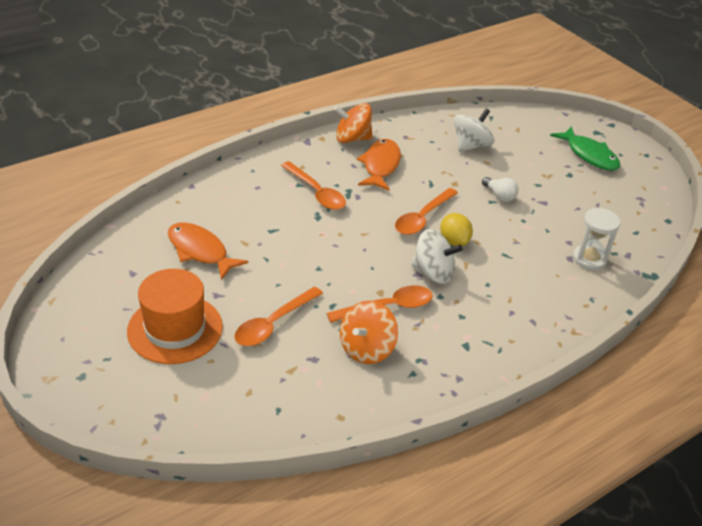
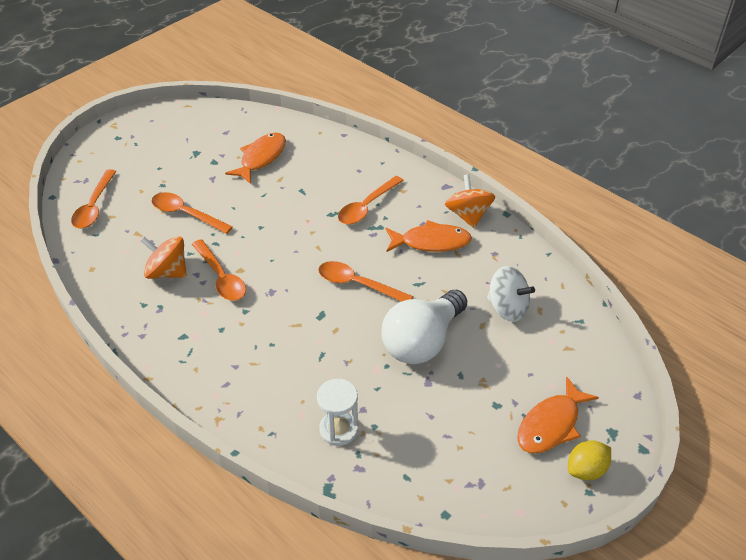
camera: 80 degrees right, 5 degrees up
(175, 329) = (170, 166): orange hat -> none
(222, 409) = (94, 206): none -> orange spoon
(433, 272) = (277, 302): white spinning top -> none
(454, 241) = (329, 312): yellow lemon -> yellow lemon (586, 470)
(499, 196) = (422, 341): white light bulb -> white light bulb, size x2.32
(589, 155) = (551, 424): green fish -> orange fish

